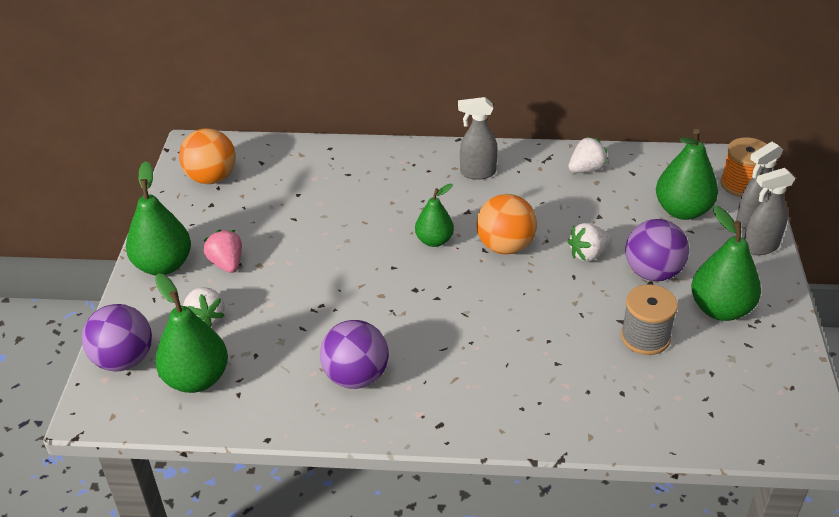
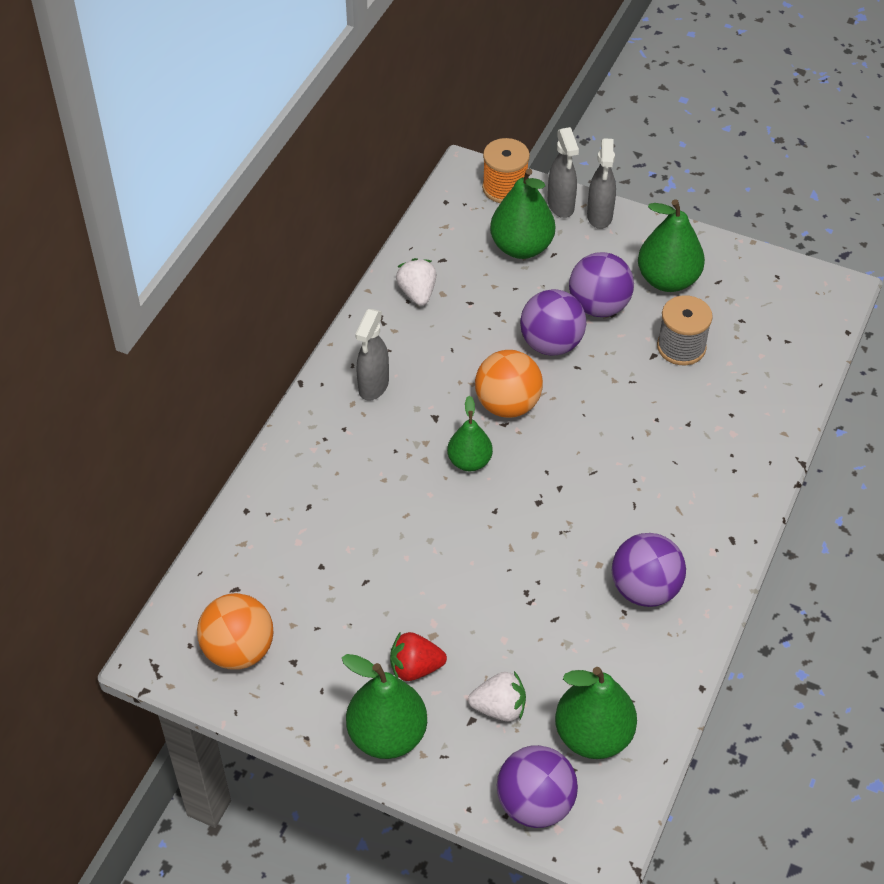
camera: 70 degrees left, 10 degrees up
(227, 263) = (415, 668): pink strawberry -> red strawberry
(588, 254) = (551, 344): white strawberry -> purple ball

